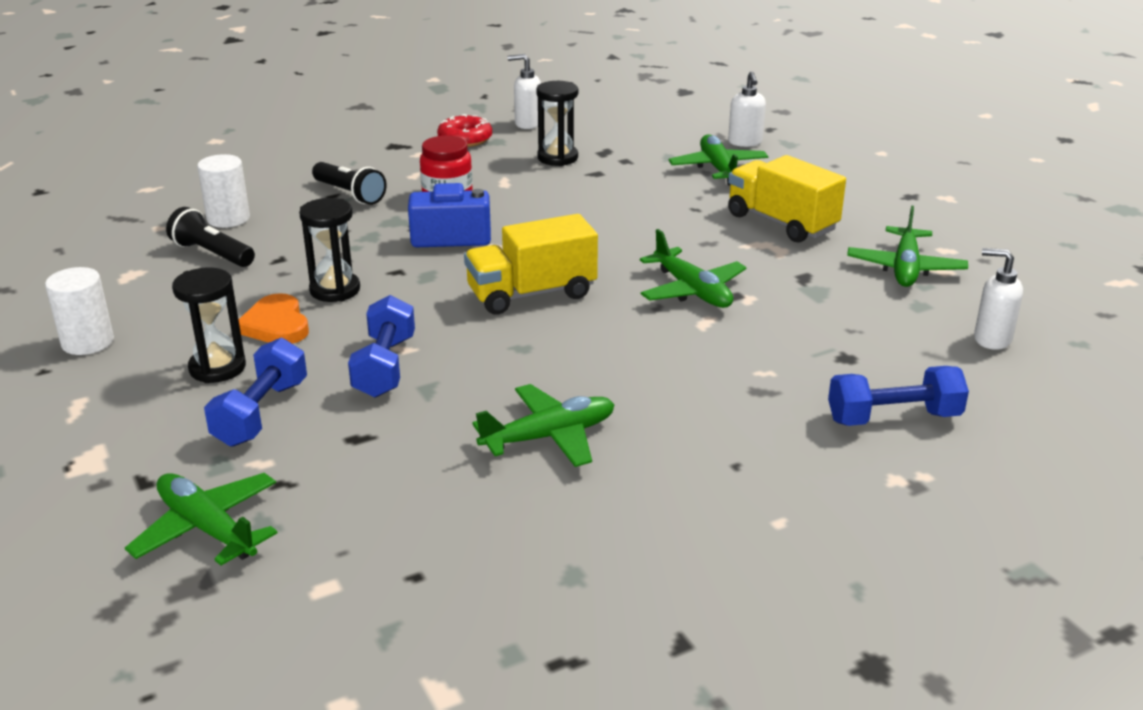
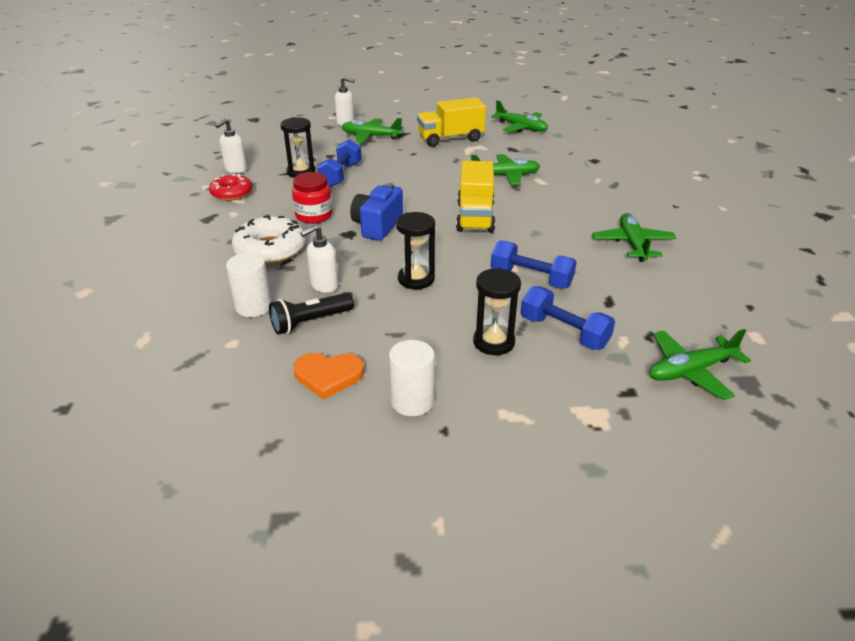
camera: 65 degrees left, 5 degrees up
(276, 325) = (448, 309): orange heart -> orange heart (328, 376)
(349, 194) = (270, 249): black flashlight -> white donut
(893, 418) = (650, 165): blue dumbbell -> blue dumbbell (341, 175)
(991, 339) = (596, 130): white soap dispenser -> white soap dispenser (324, 285)

